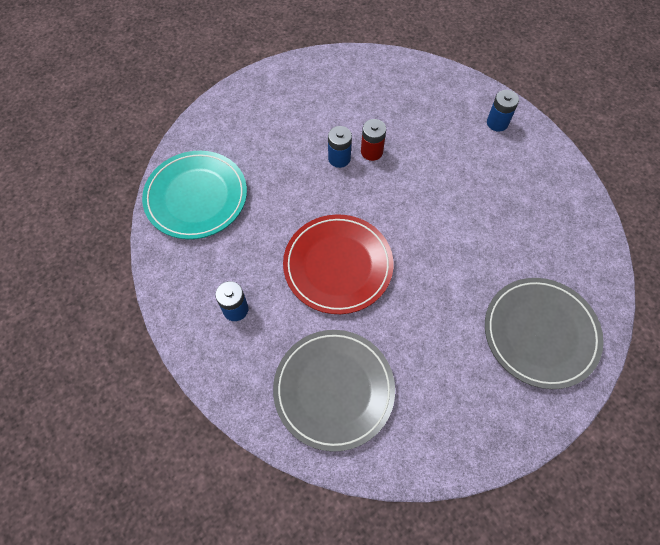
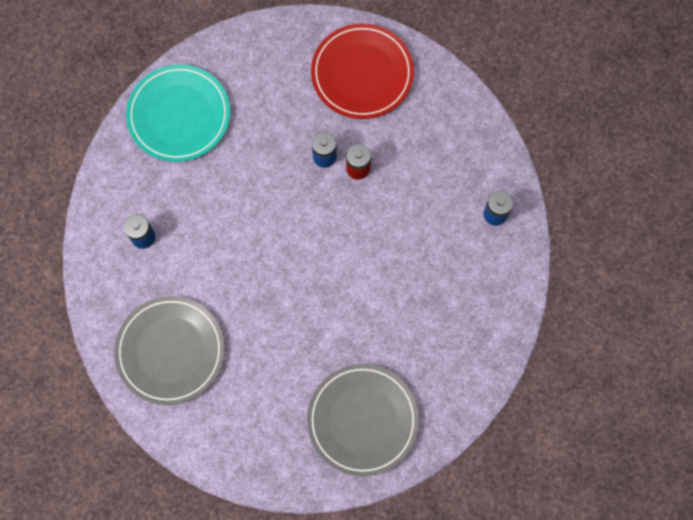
camera: 35 degrees right, 10 degrees up
(338, 265) = (248, 254): red plate -> red plate (362, 73)

